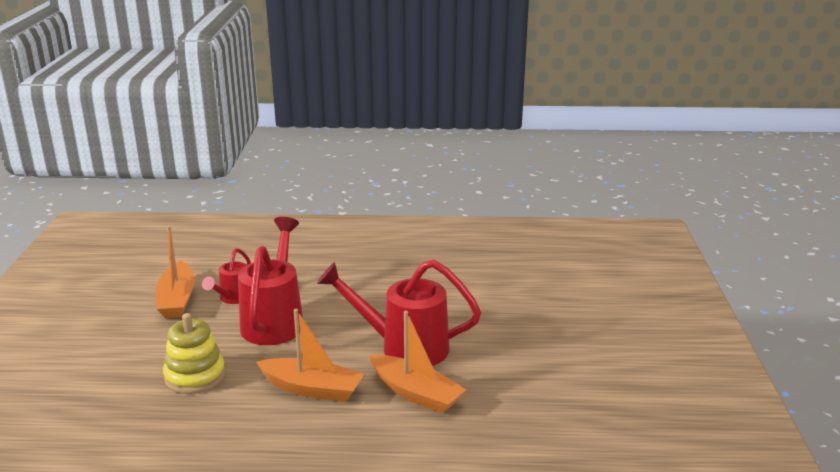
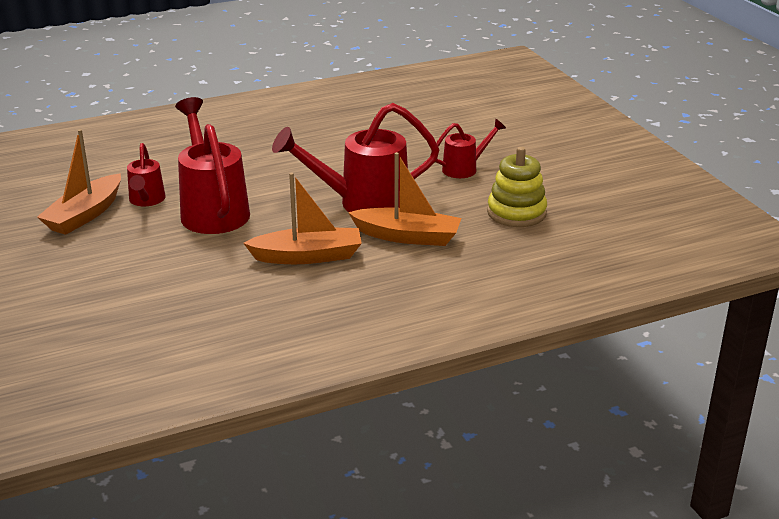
camera: 25 degrees left, 5 degrees up
(177, 300) = (85, 215): orange boat -> orange boat turned 60 degrees clockwise
(195, 376) = (178, 274): yellow stacking toy -> yellow stacking toy (516, 213)
(525, 335) = (464, 168): none -> red watering can

